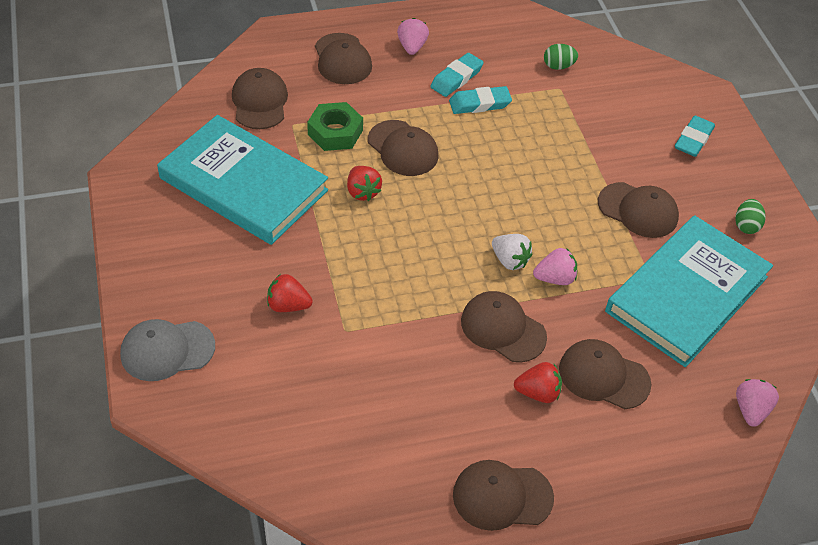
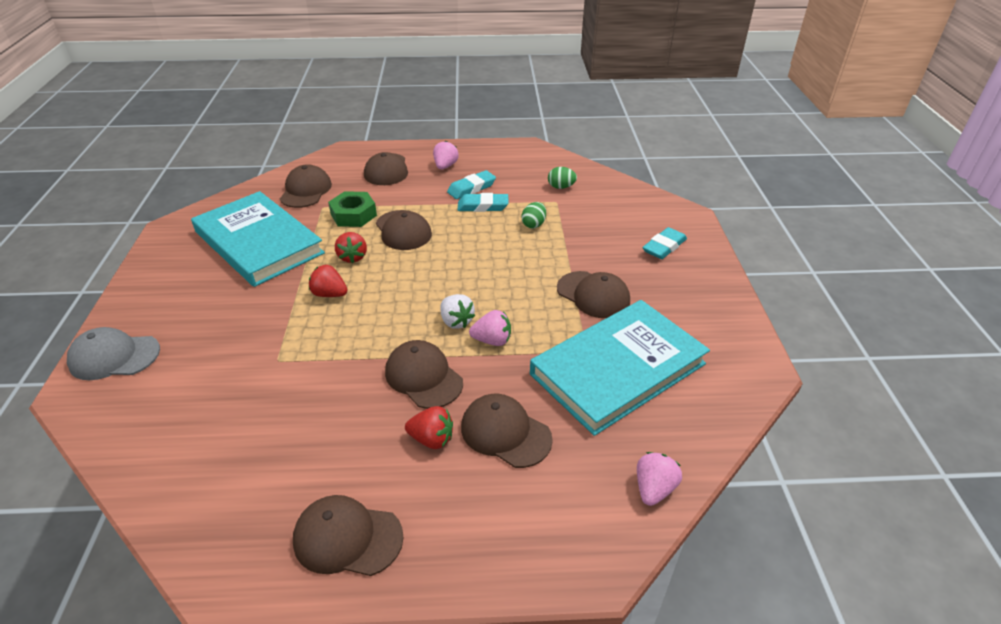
camera: 15 degrees right, 10 degrees down
(288, 305) = (240, 334): red strawberry -> red strawberry (329, 294)
(746, 225) = (696, 318): green egg -> green egg (533, 224)

